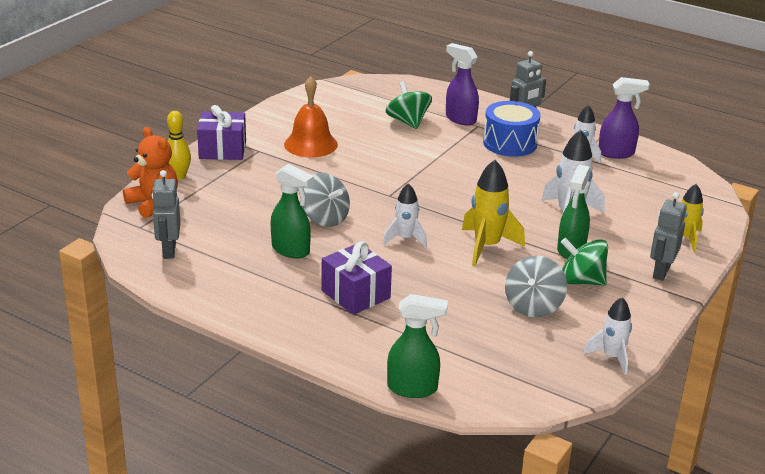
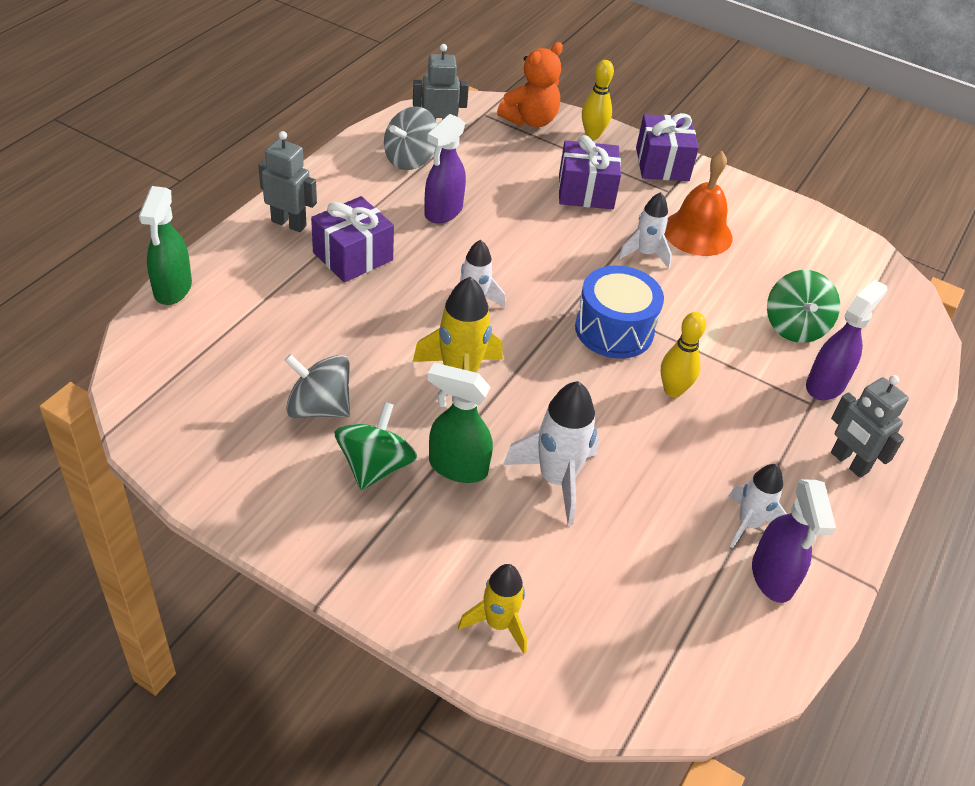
camera: 85 degrees right, 15 degrees up
(260, 184) = (585, 192): none -> purple gift
(291, 250) = (443, 212): green spray bottle -> purple spray bottle
(325, 218) = (515, 239): grey spinning top -> grey spinning top (410, 159)
(408, 122) = (794, 326): green spinning top -> green spinning top turned 120 degrees clockwise
(478, 168) = (673, 390): none -> yellow bowling pin
(510, 143) = (764, 435): blue drum -> blue drum (614, 330)
(612, 357) = (198, 471): white rocket -> white rocket (645, 254)
(661, 272) = (398, 568): grey robot -> grey robot (289, 223)

